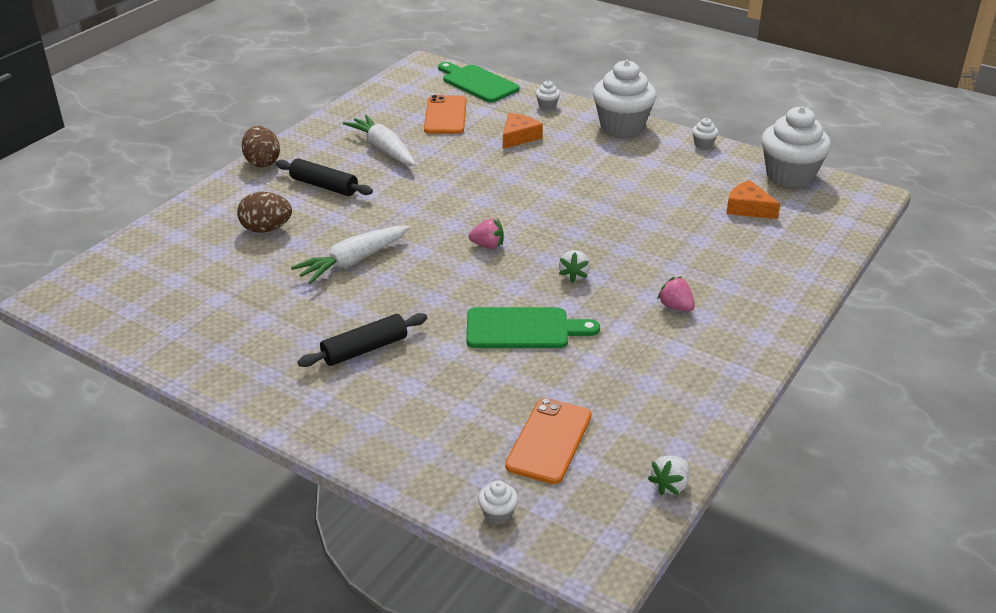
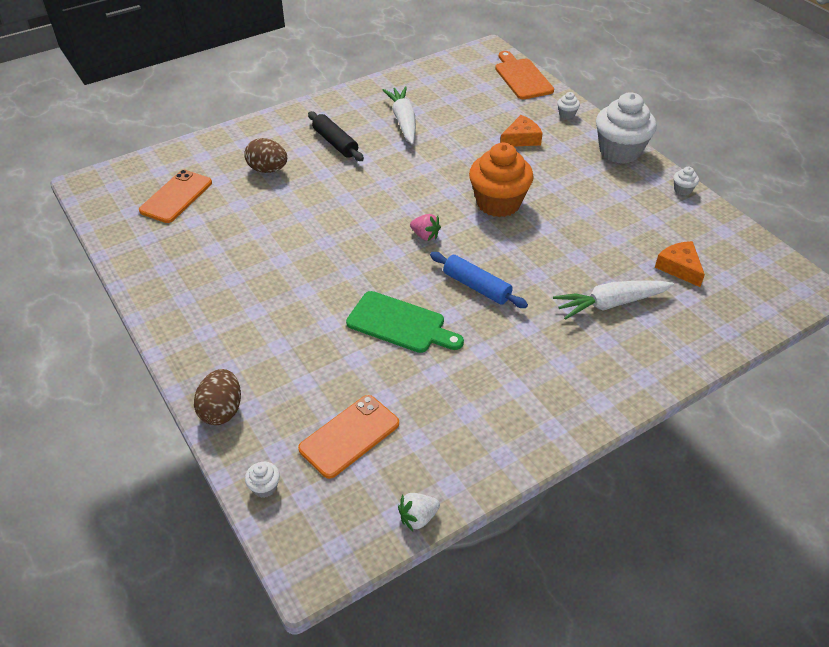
camera: 25 degrees right, 10 degrees up
(262, 162) = (304, 109): brown egg -> brown egg (222, 410)
(353, 261) = (311, 218): white carrot -> white carrot (611, 304)
(364, 349) = (267, 300): black rolling pin -> none
(445, 115) = (474, 102): orange phone -> orange phone (176, 196)
(477, 83) = (522, 77): green cutting board -> orange cutting board
(539, 198) = (498, 203): none -> orange cupcake
(574, 275) = (476, 287): white strawberry -> blue rolling pin
(675, 307) = (543, 346): pink strawberry -> none
(790, 175) = (744, 245): white cupcake -> none

